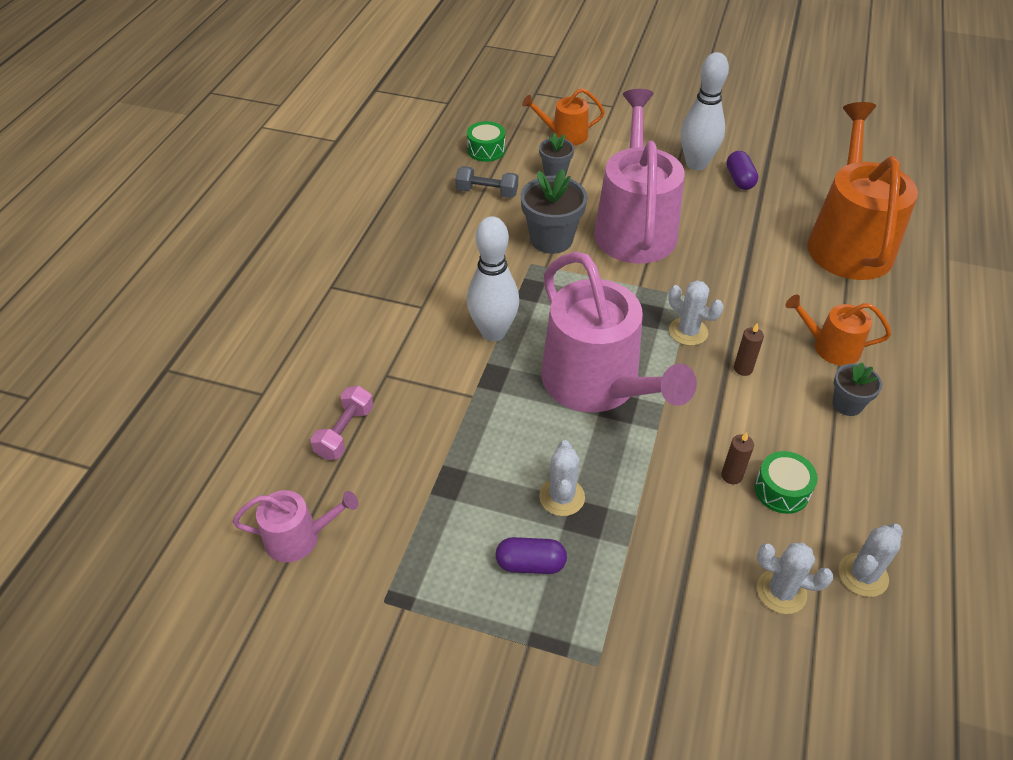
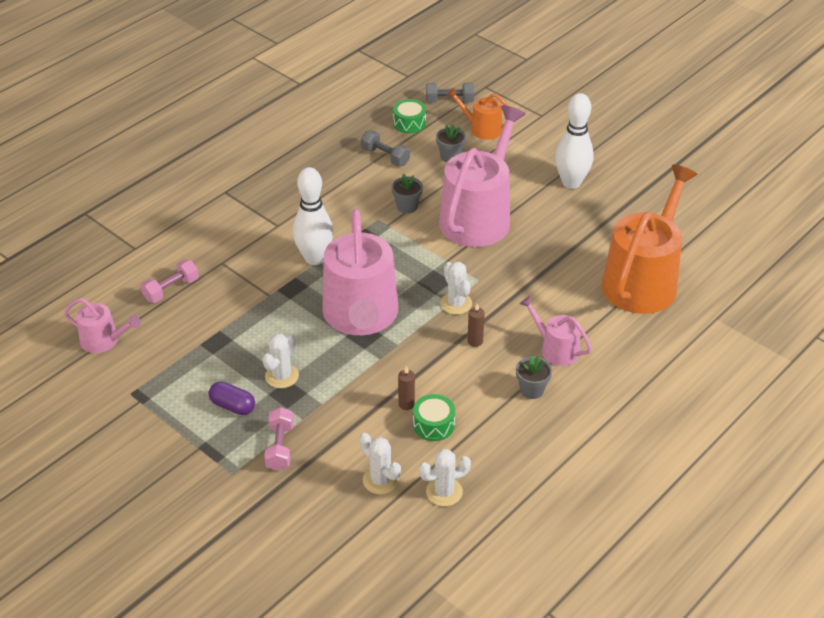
camera: 25 degrees right, 5 degrees down
(510, 116) = (449, 101): none -> grey dumbbell
(551, 239) = (407, 206): grey flower pot -> grey flower pot, size x0.58
(630, 598) = (280, 447): none -> pink dumbbell
(739, 179) = (597, 205): purple capsule -> none
(830, 347) = (555, 349): orange watering can -> pink watering can

